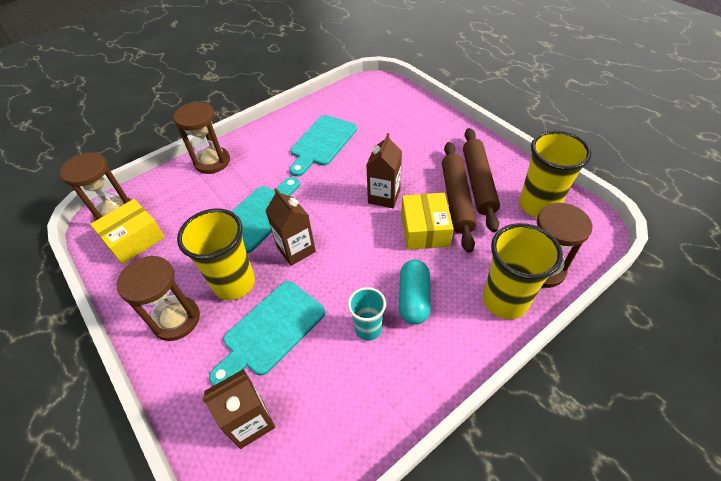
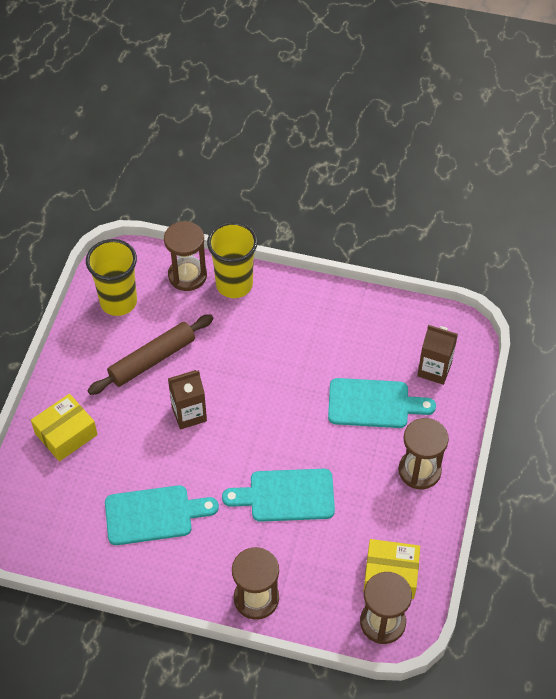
camera: 130 degrees left, 5 degrees up
(234, 283) = (361, 458): yellow cup -> none
(296, 249) = (296, 439): brown carton -> none
(368, 329) = (322, 348): turquoise cup -> none
(414, 299) = (276, 336): turquoise capsule -> none
(425, 229) = (204, 364): yellow box -> yellow box (66, 434)
(478, 183) = (119, 354): brown rolling pin -> none

